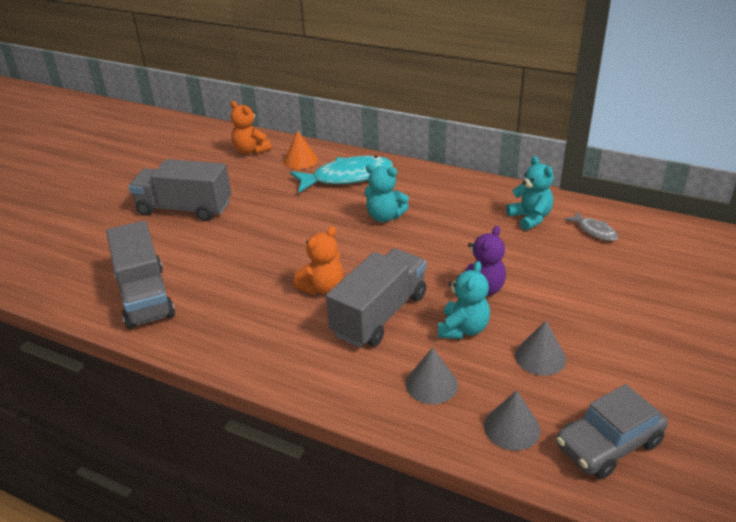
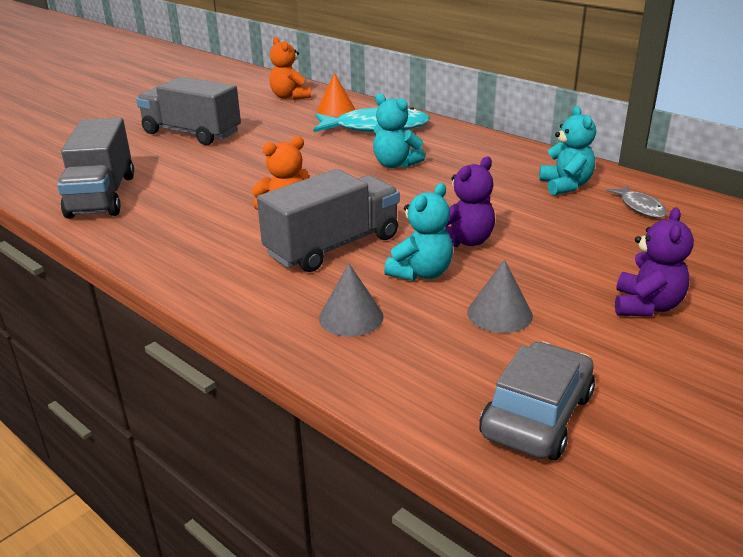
camera: 15 degrees right, 5 degrees down
(512, 427) = (421, 375): grey cone -> none
(608, 444) = (537, 415): grey car -> grey car turned 135 degrees clockwise
(639, 328) = (646, 306): none -> purple teddy bear

